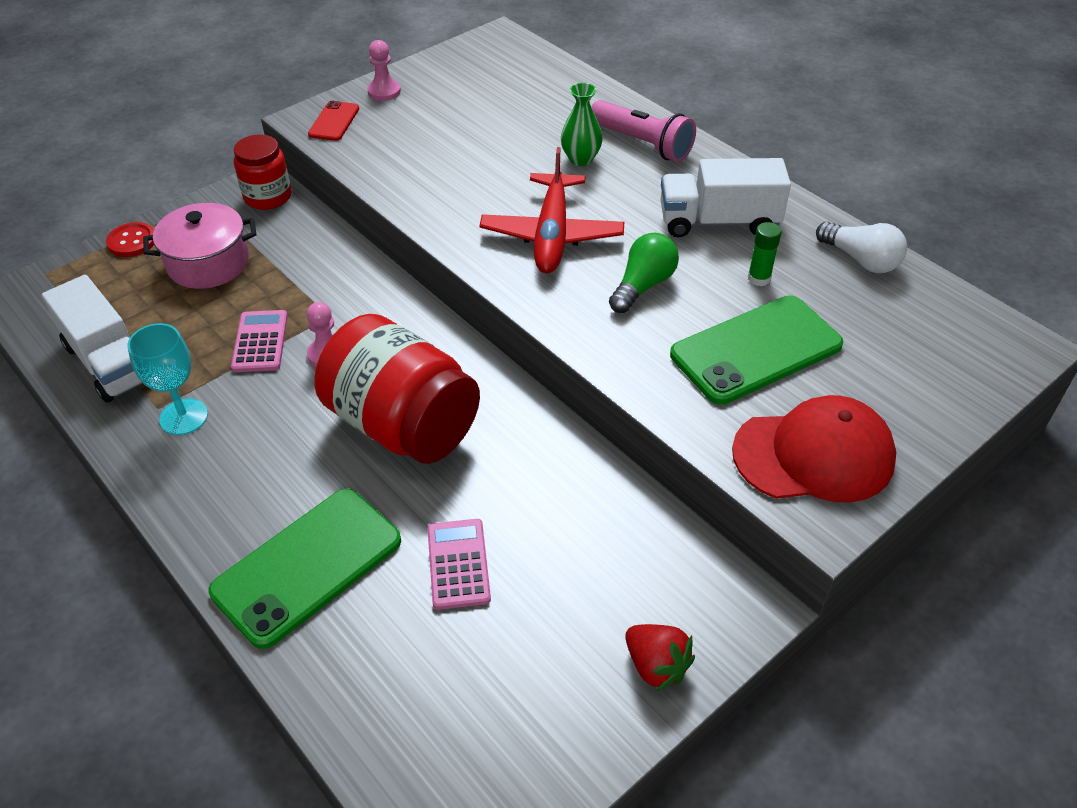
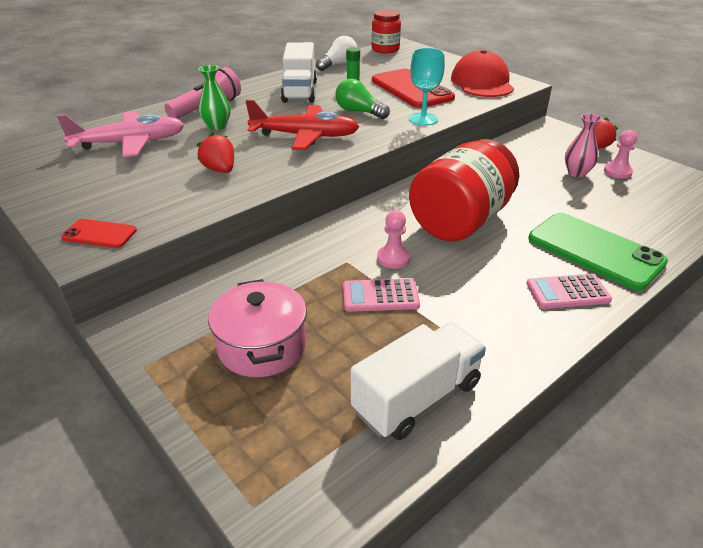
camera: 90 degrees left, 10 degrees down
(132, 241) = (205, 421): red button -> none
(183, 417) = (479, 330): turquoise goblet -> turquoise goblet (423, 119)
(268, 197) = (156, 316): red jar -> red jar (385, 49)
(384, 92) = (60, 209): pink pawn -> pink pawn (617, 172)
(457, 175) = (220, 170): none -> red strawberry
(458, 564) = (564, 198): pink calculator -> pink calculator (567, 292)
(530, 104) = (130, 143): none -> pink plane
(546, 604) = (577, 173): none -> pink vase
(756, 350) = (411, 89): green phone -> red phone

